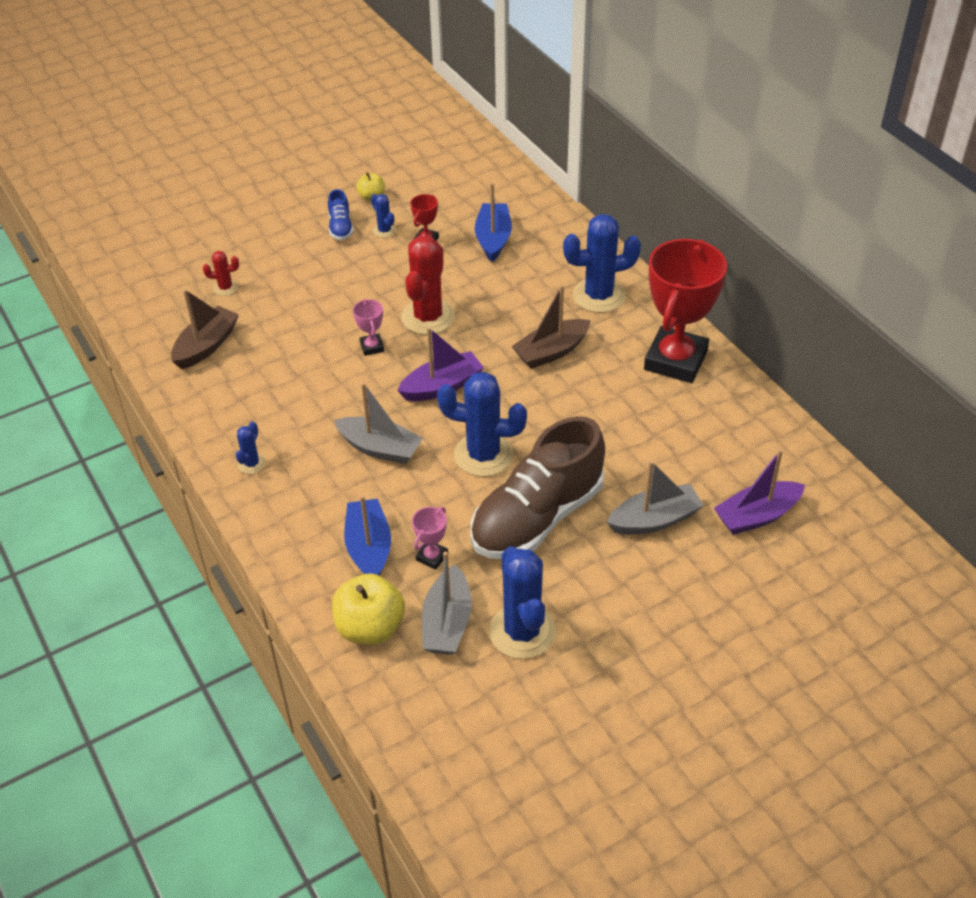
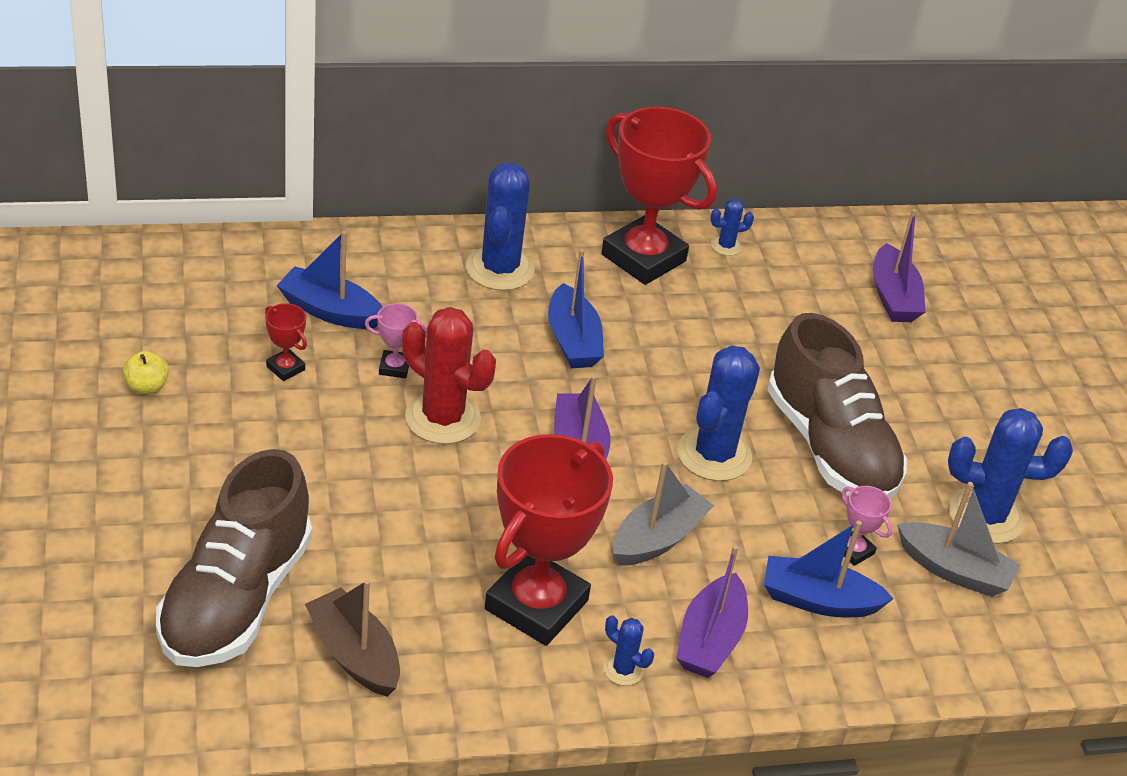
camera: 75 degrees left, 5 degrees down
(225, 288) = (236, 598): red cactus -> brown shoe
(286, 408) = (536, 605): none -> red trophy
(300, 499) = (710, 639): none -> purple boat
(340, 227) = (190, 438): blue shoe -> none
(370, 627) = (940, 637): yellow apple -> none
(372, 347) = (467, 487): pink trophy -> pink trophy (394, 367)
(384, 231) = (234, 399): blue cactus -> blue cactus (726, 246)
(551, 352) = (573, 340): brown boat -> blue boat
(654, 520) = (870, 365): grey boat -> none

